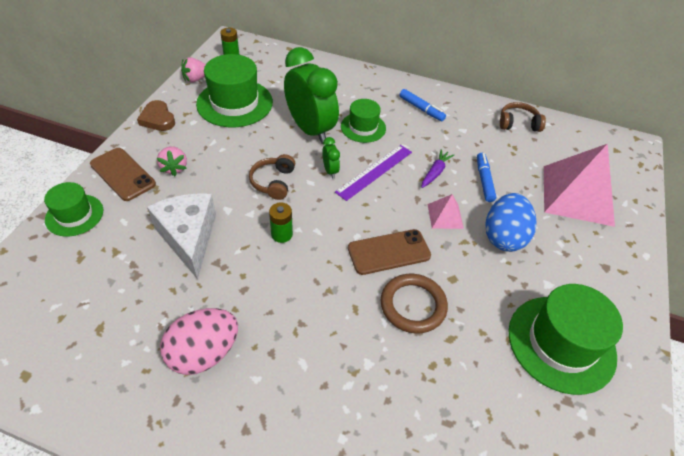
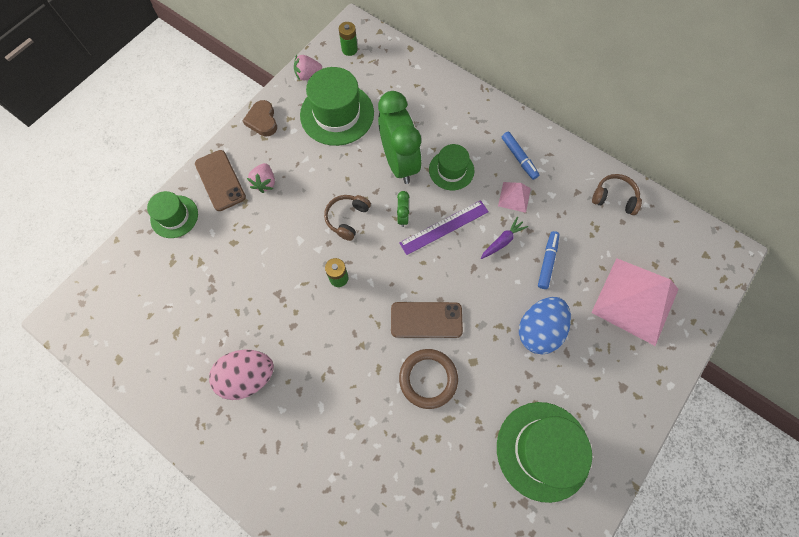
camera: 20 degrees right, 20 degrees up
(189, 237) = (261, 262): white cheese -> none
(445, 216) = (492, 294): pink pyramid -> pink pyramid (514, 197)

